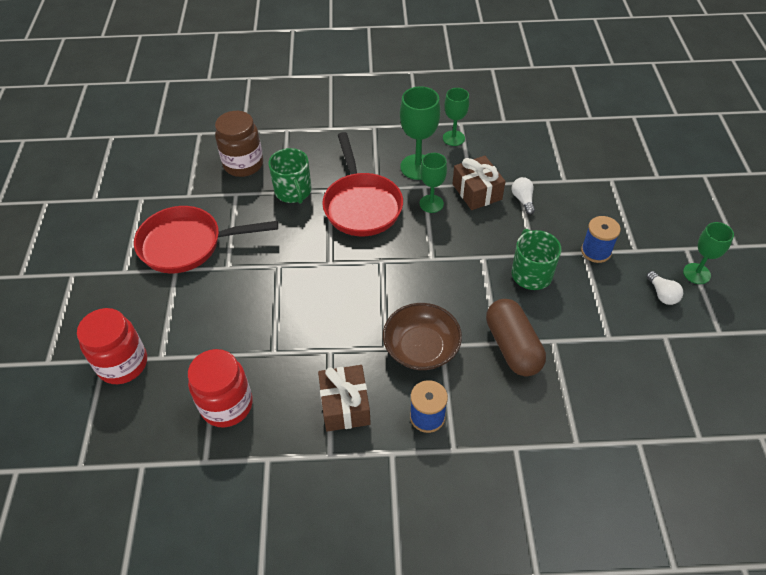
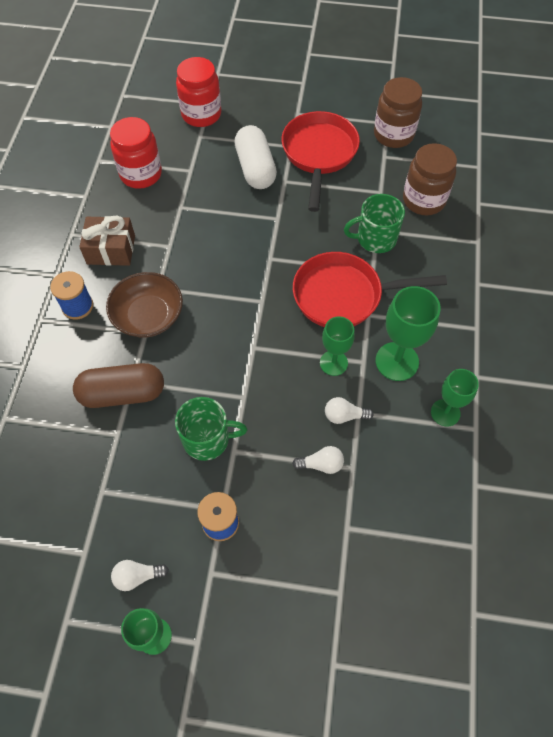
camera: 100 degrees right, 10 degrees up
(158, 191) = (393, 135): none -> brown jar
(211, 294) = (255, 168): none -> white capsule
(477, 192) = (344, 415): brown gift -> white light bulb

